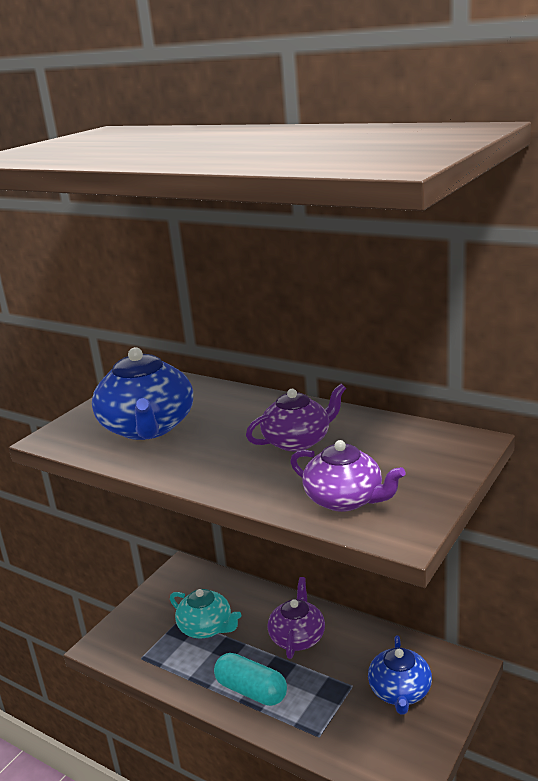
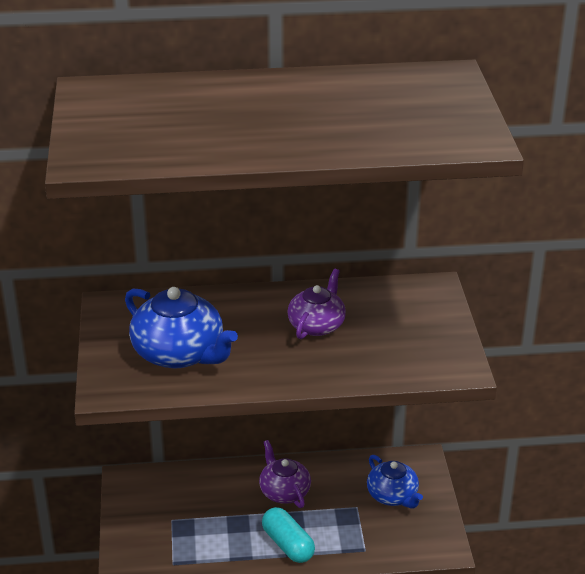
camera: 40 degrees left, 10 degrees up
(206, 627) = (202, 517): turquoise teapot -> none
(251, 691) = (288, 545): turquoise capsule -> turquoise capsule turned 60 degrees clockwise
(345, 499) = (403, 359): purple teapot -> none

